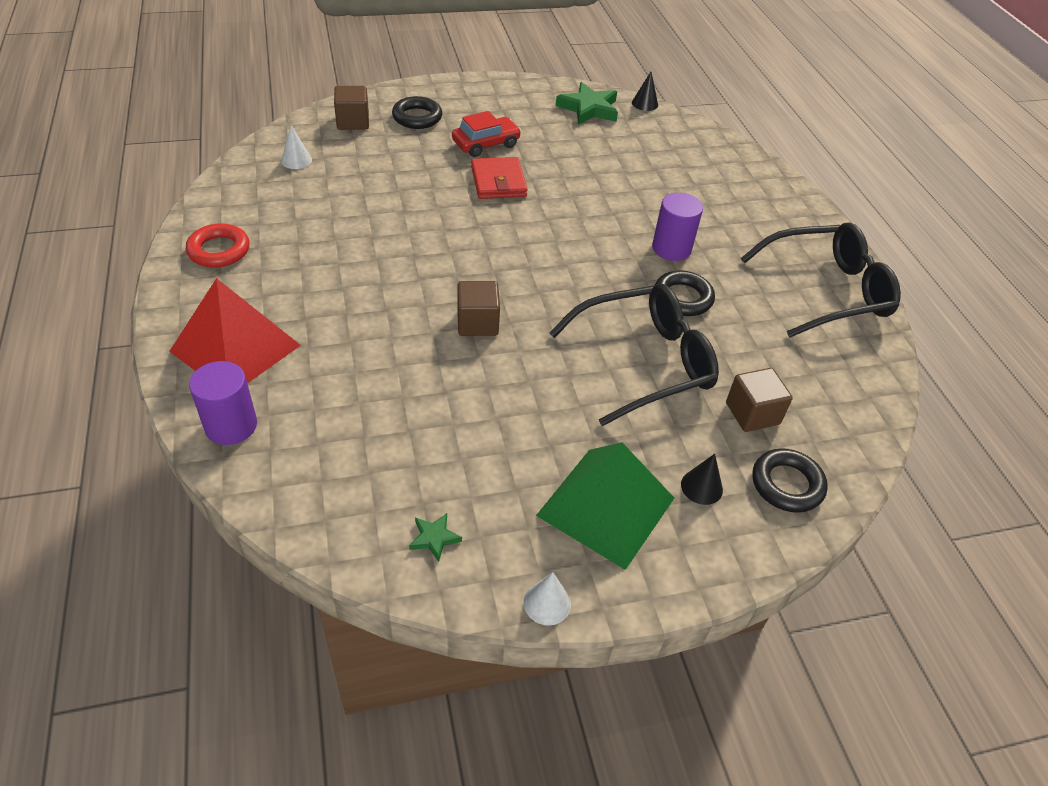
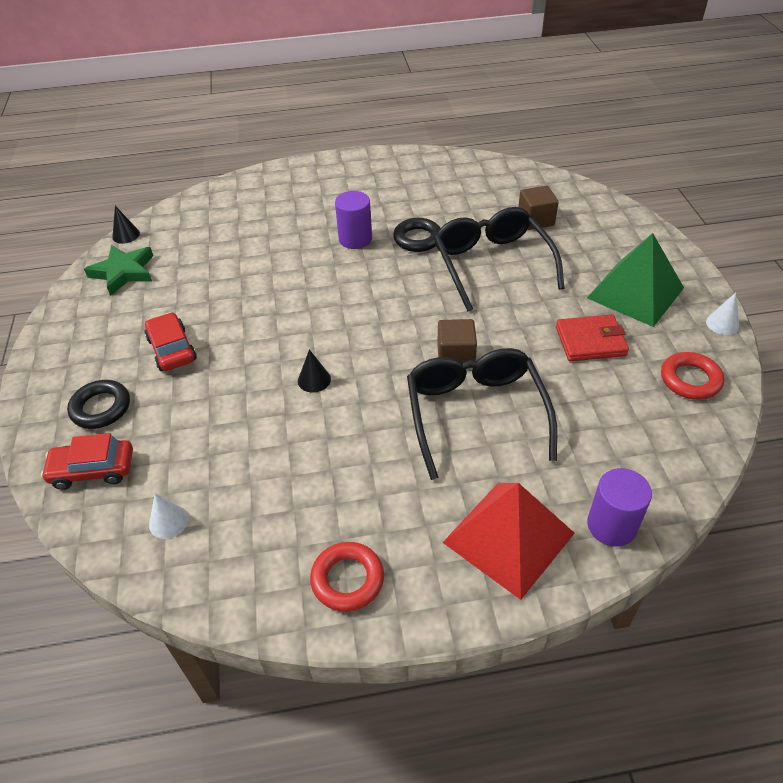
camera: 80 degrees left, 0 degrees up
(353, 122) = (93, 470): brown cube -> red car
(434, 538) = (690, 380): green star -> red ring
(498, 182) = (244, 340): red wallet -> red wallet (590, 341)
(701, 487) = (606, 249): black cone -> black cone (314, 380)
(787, 484) = (594, 214): black ring -> none
(826, 291) = (406, 172): black glasses -> black glasses (475, 414)

